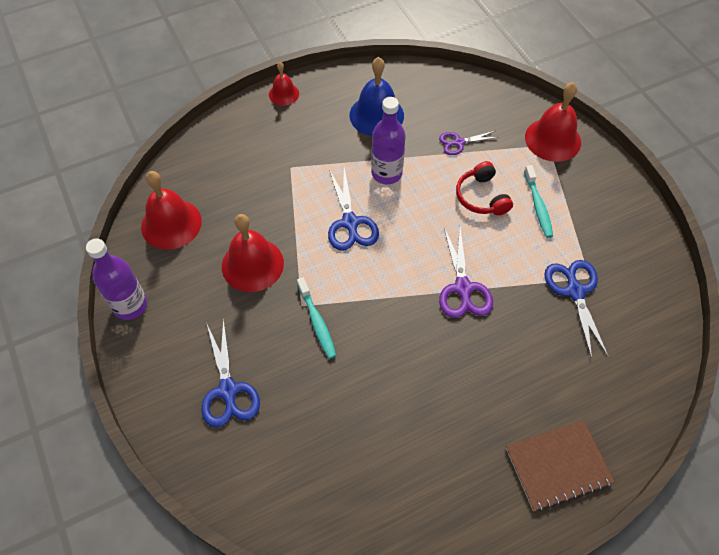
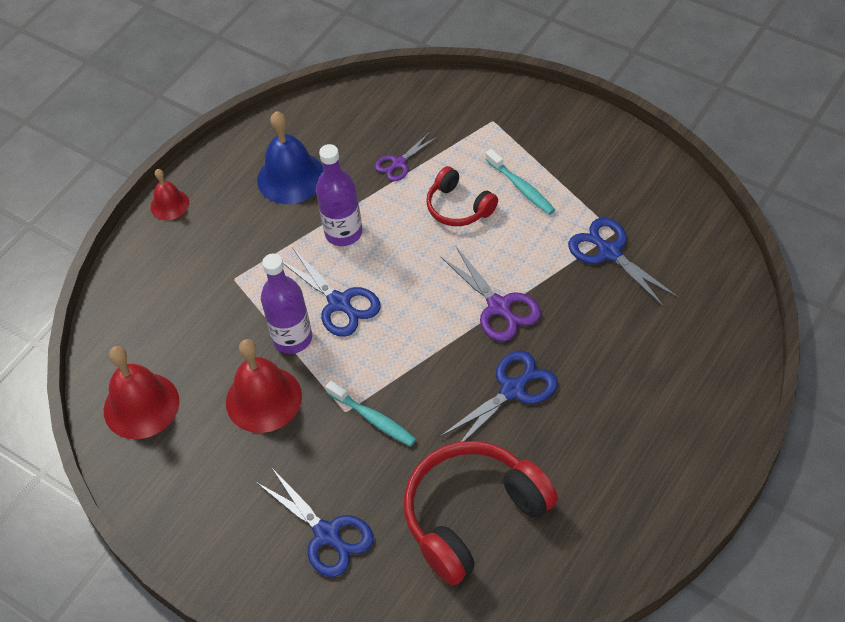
camera: 25 degrees left, 5 degrees down
(130, 305) = (158, 511): purple bottle -> purple bottle (292, 338)
(339, 441) = (473, 516): none -> red headphones
(432, 358) = (513, 390): none -> blue scissors
(553, 139) = (493, 112): red bell -> none
(558, 466) = (693, 421): brown notebook -> none

